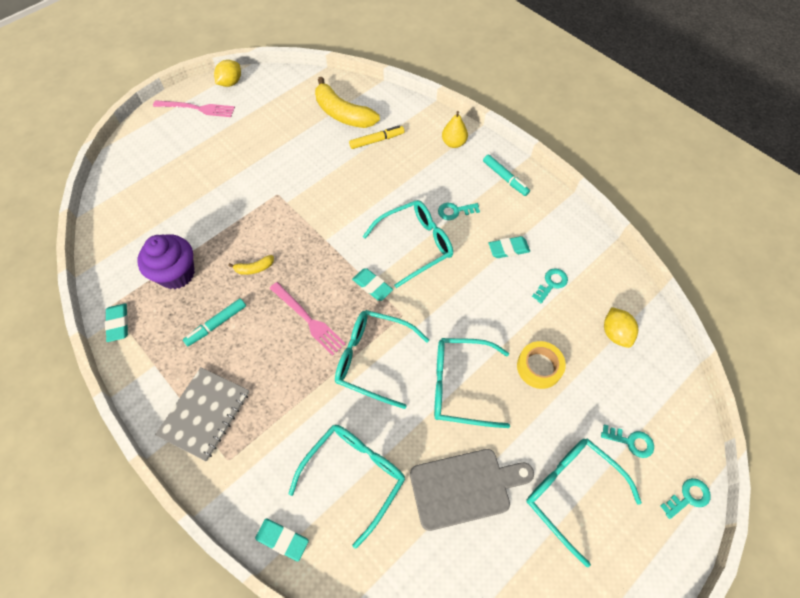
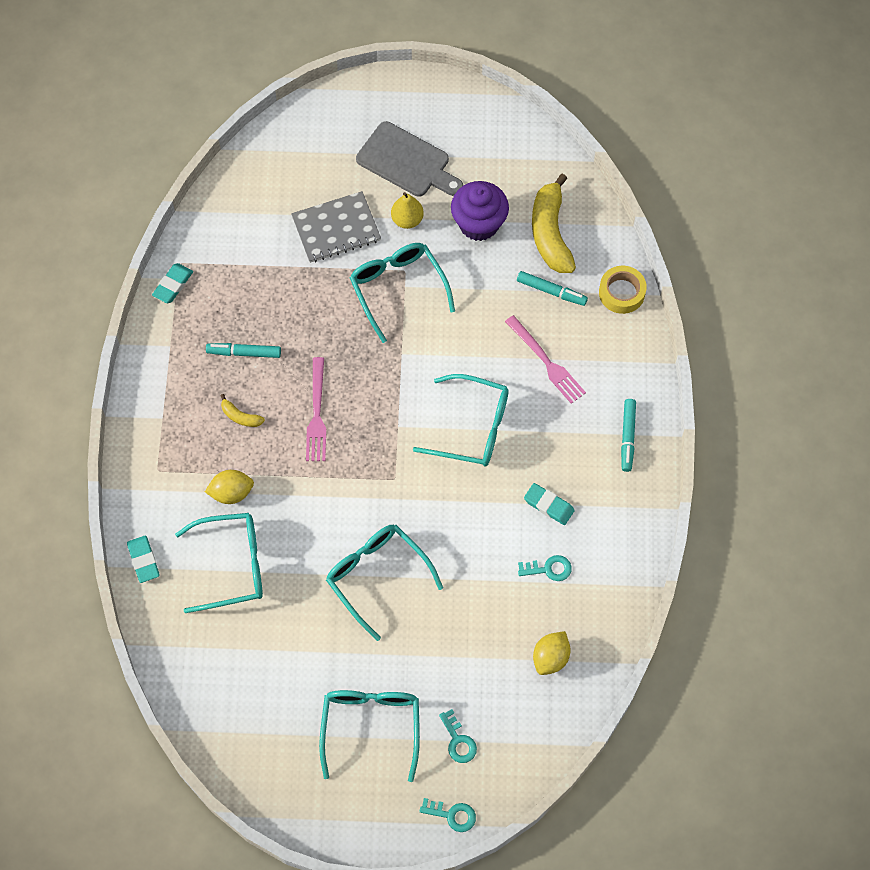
camera: 45 degrees right, 5 degrees up
(176, 274) = (253, 278): purple cupcake -> purple cupcake (479, 224)
(197, 108) = (420, 111): pink fork -> pink fork (546, 362)
(204, 414) = (172, 419): grey notebook -> grey notebook (336, 228)
(230, 83) = (479, 104): yellow lemon -> yellow lemon (231, 493)
(254, 268) = (318, 328): yellow banana -> yellow banana (240, 416)
(372, 286) = (397, 431): turquoise eraser -> none
(372, 359) = (333, 493): turquoise glasses -> turquoise glasses (398, 289)
(377, 140) = (551, 291): yellow marker -> turquoise marker
(453, 143) = (621, 358): yellow pear -> yellow pear (407, 220)
(455, 211) = (543, 427): turquoise key -> none
(465, 487) = (299, 648): grey cutting board -> grey cutting board (407, 162)
(539, 367) = (455, 622): yellow tape -> yellow tape (621, 293)

